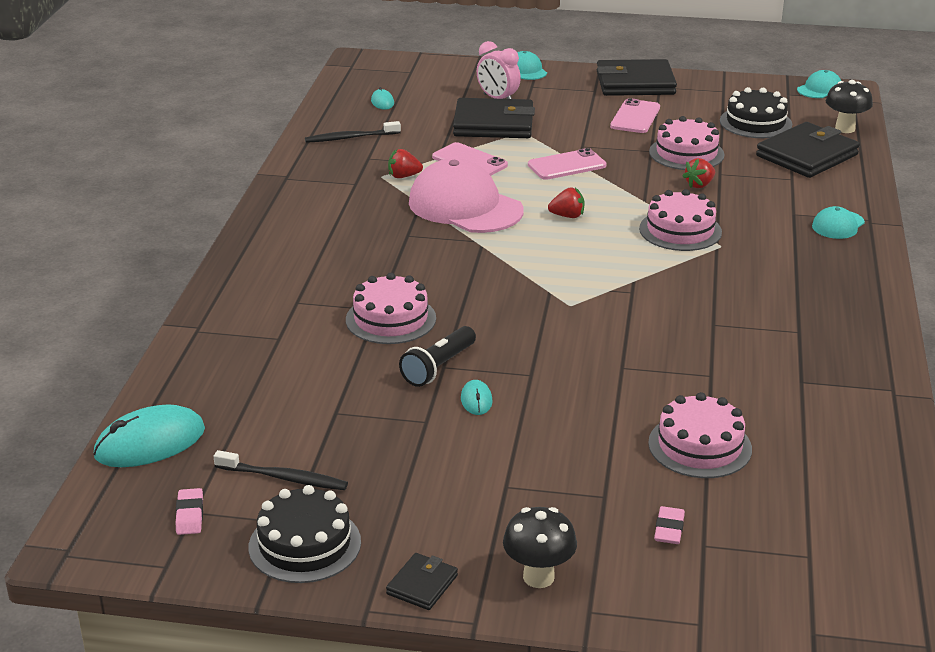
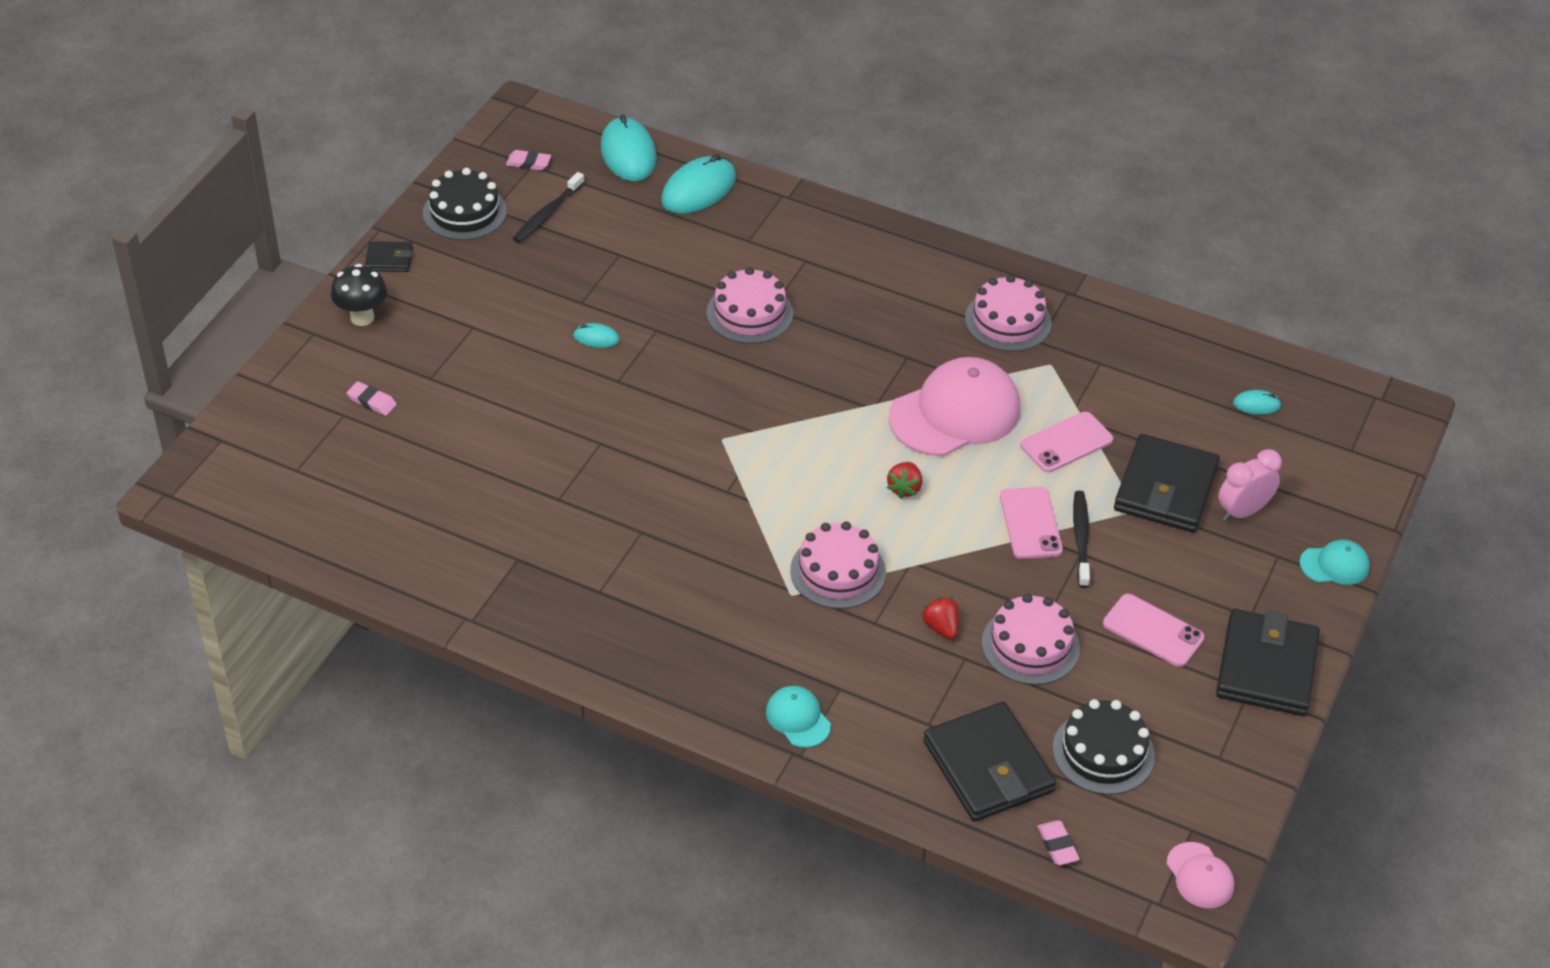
camera: 105 degrees right, 15 degrees up
(203, 382) = (698, 189): none -> turquoise mouse
(351, 138) = (1158, 359): black toothbrush -> black toothbrush (1081, 538)
(403, 176) = (1044, 381): red strawberry -> none
(422, 585) = (389, 259): black wallet -> black wallet turned 45 degrees counterclockwise
(438, 367) = (656, 326): black flashlight -> none
(700, 446) = (461, 455): pink cake -> pink cake (1008, 321)
(819, 89) = (1200, 875): turquoise cap -> pink cap
(845, 129) = (1057, 845): black mushroom -> pink eraser

